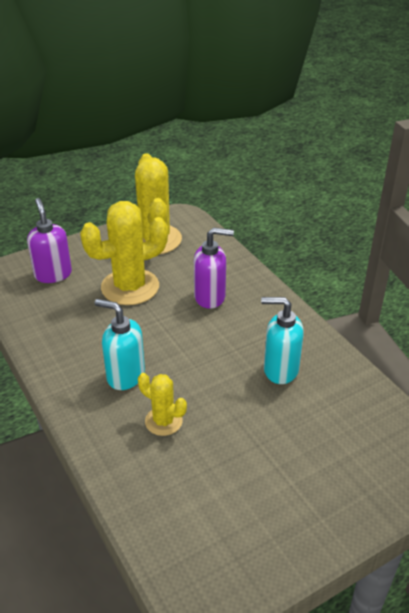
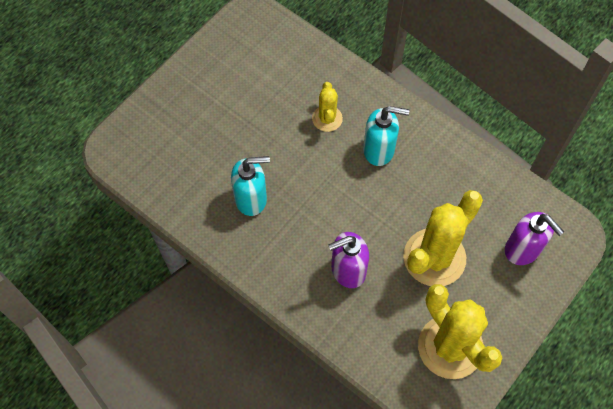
camera: 160 degrees right, 25 degrees up
(163, 421) = (327, 118): yellow cactus -> yellow cactus turned 75 degrees clockwise

